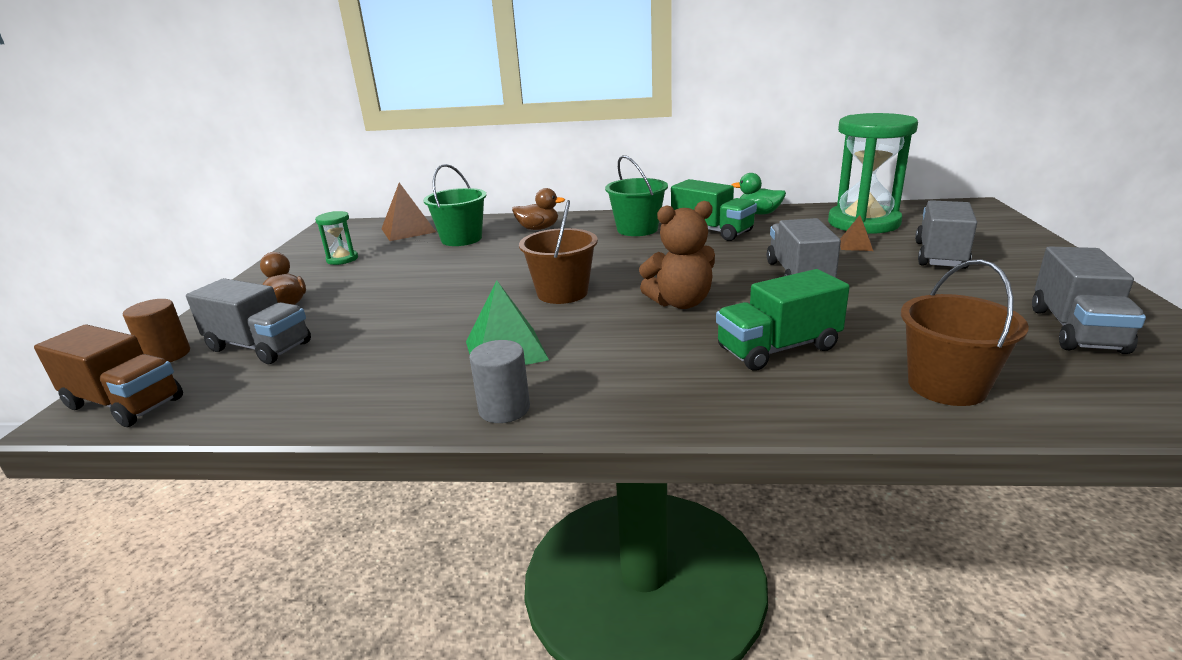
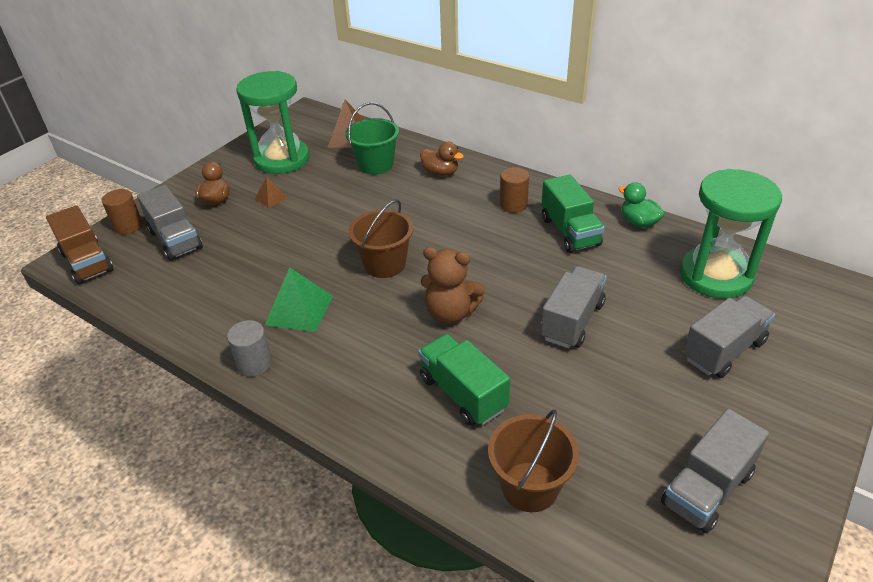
camera: 30 degrees right, 15 degrees up
(342, 259) = (282, 159): green hourglass -> green hourglass, size x2.24
(637, 229) = (513, 204): green bucket -> brown cylinder
(778, 348) = (463, 393): green truck -> green truck turned 45 degrees clockwise
(855, 245) = (667, 303): brown pyramid -> brown pyramid (271, 198)

